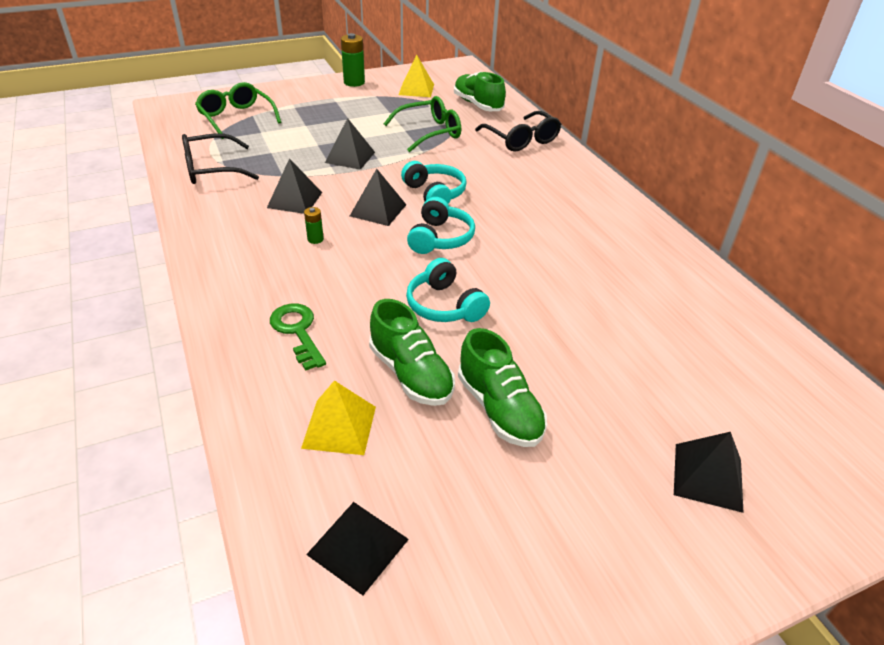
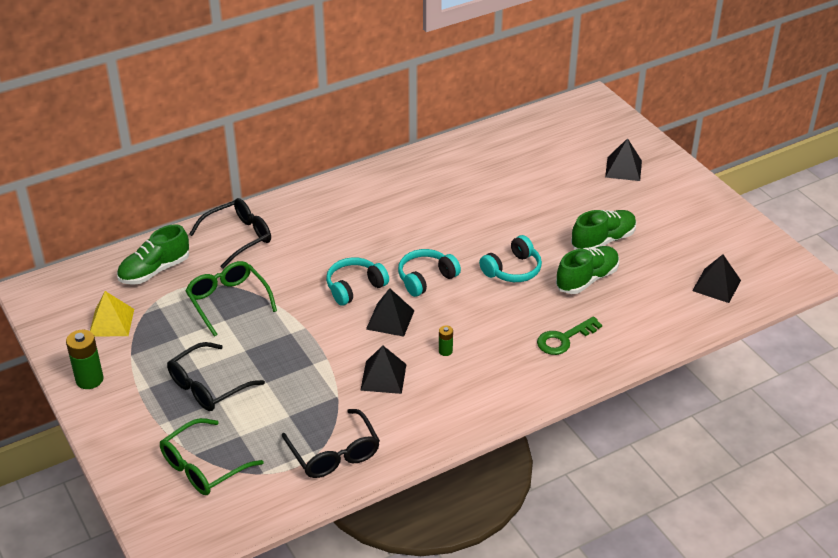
camera: 95 degrees left, 0 degrees up
(324, 121) = (208, 386): none -> black glasses
(339, 427) = (642, 304): yellow pyramid -> none
(350, 157) = (292, 352): black pyramid -> none
(440, 238) = (426, 279): turquoise headphones -> turquoise headphones turned 45 degrees counterclockwise

